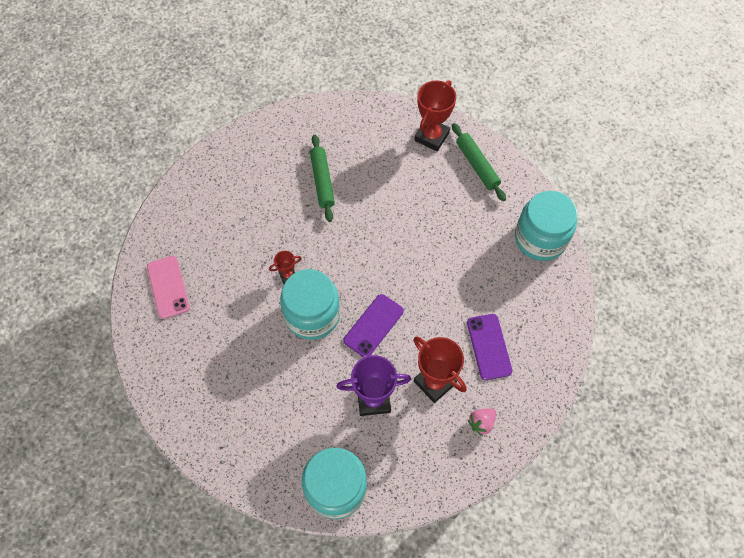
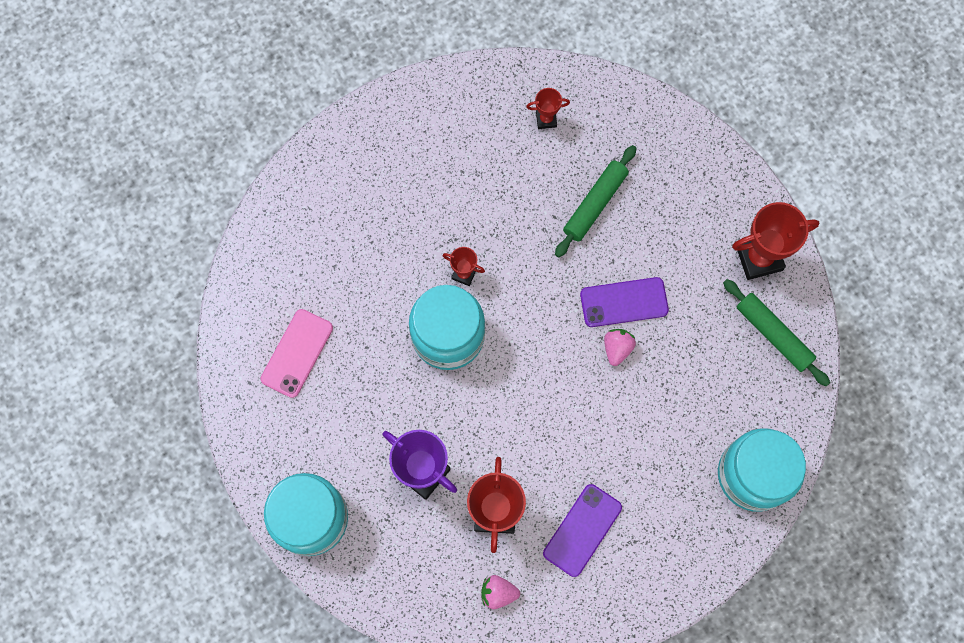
camera: 45 degrees right, 10 degrees up
(168, 287) = (344, 181): pink phone -> pink phone (297, 353)
(252, 162) = (546, 119): none -> red trophy
(373, 325) = (494, 402): purple phone -> purple phone (624, 302)
(409, 240) = (617, 348): none -> pink strawberry
(477, 165) = (773, 334): green rolling pin -> green rolling pin turned 60 degrees counterclockwise

